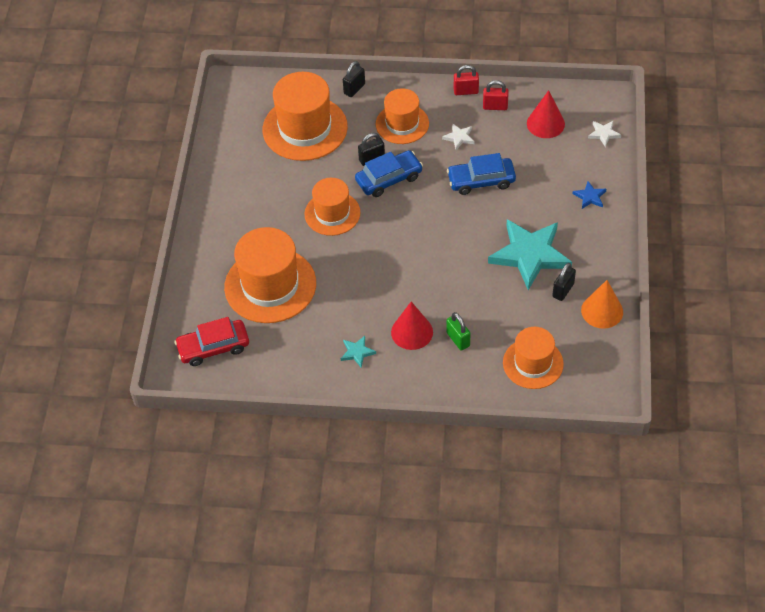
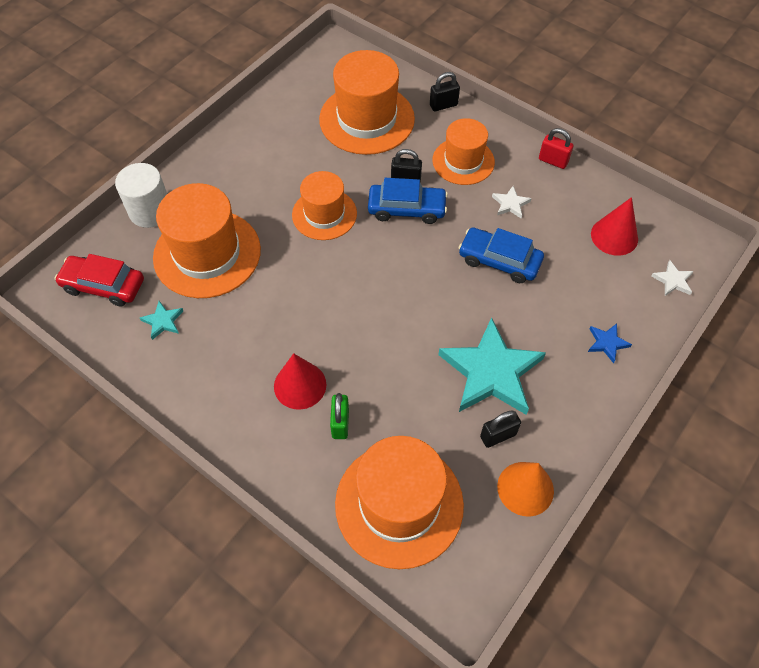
camera: 30 degrees right, 5 degrees up
(199, 279) = (150, 211): none -> white cylinder
(357, 352) = (228, 374): turquoise star -> turquoise star (163, 321)
(495, 106) = (572, 191): red padlock -> none
(533, 363) = (399, 504): orange hat -> orange hat, size x1.59

